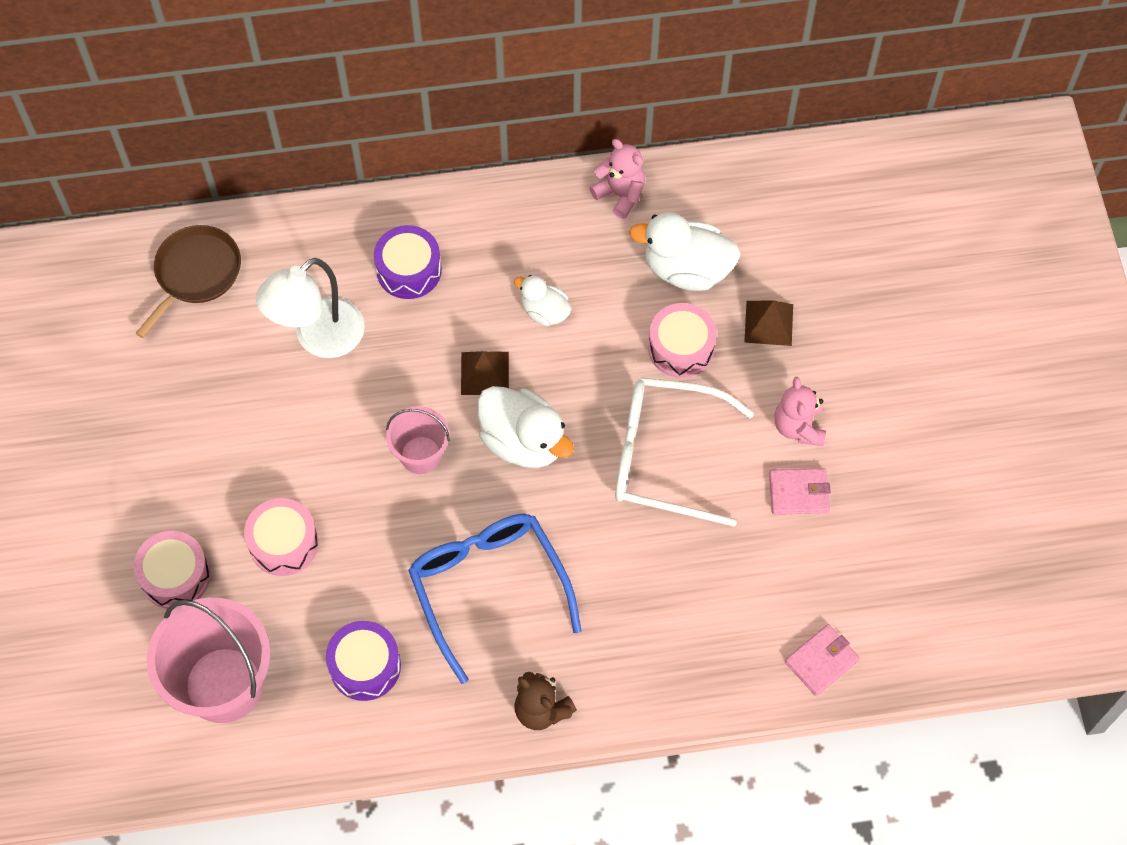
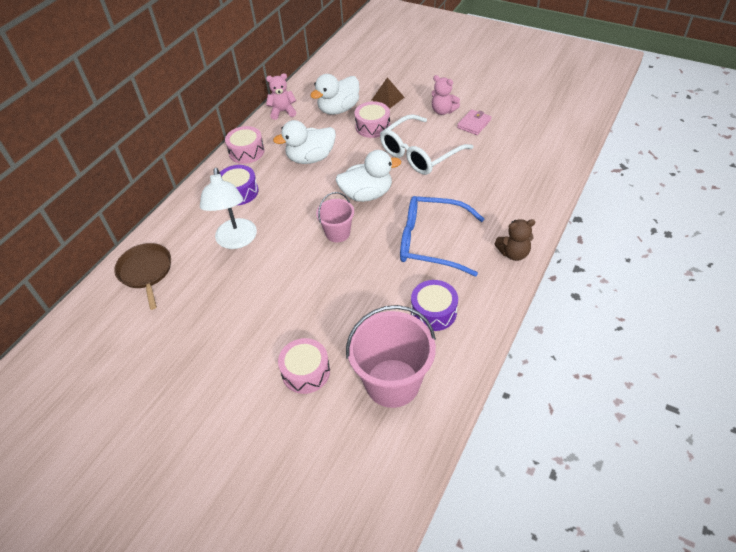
camera: 50 degrees left, 15 degrees down
(284, 543) = (333, 311): pink drum -> pink drum (246, 152)
(484, 373) = (319, 191): brown pyramid -> none
(544, 312) = (311, 158): white duck -> white duck, size x1.74
(821, 661) = (560, 152): pink wallet -> none

